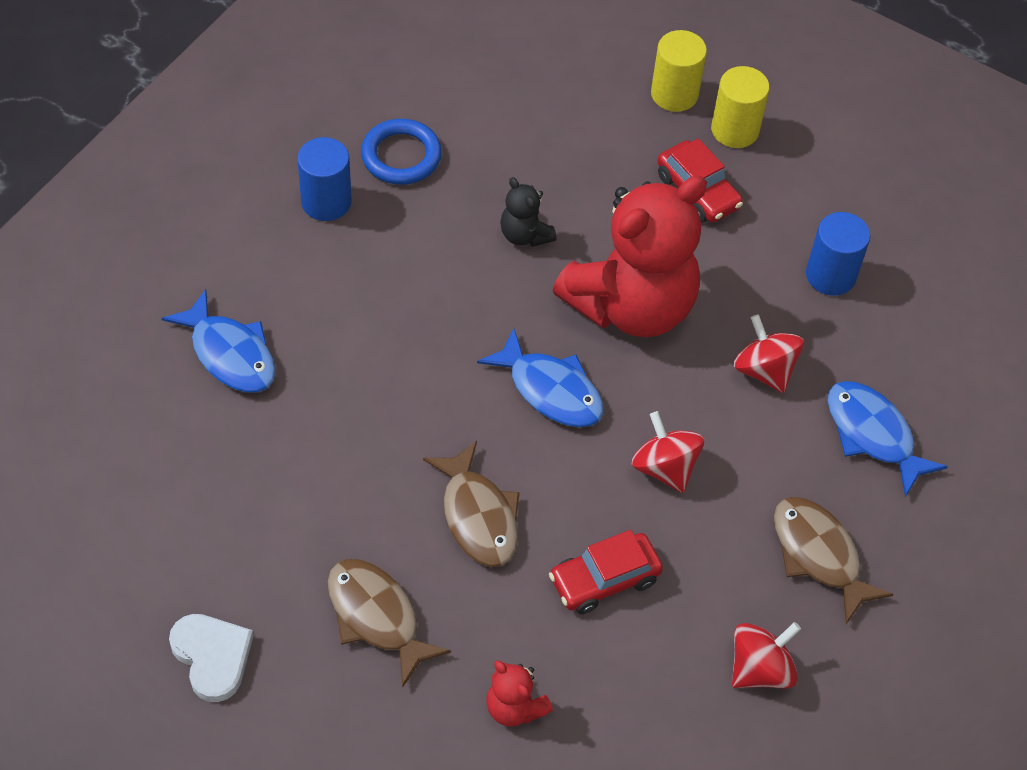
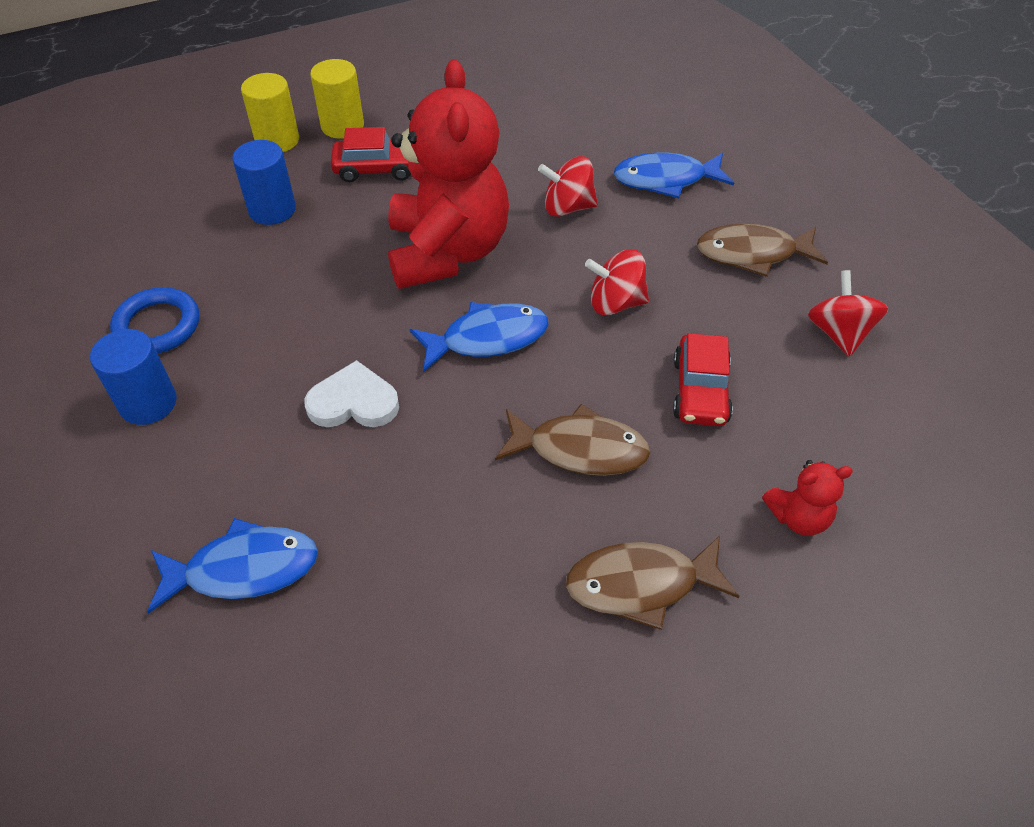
camera: 55 degrees left, 5 degrees down
(212, 657) = (602, 772): white heart -> white heart (353, 402)
(525, 235) = (320, 283): black teddy bear -> none
(830, 275) = (513, 138): blue cylinder -> blue cylinder (272, 210)

